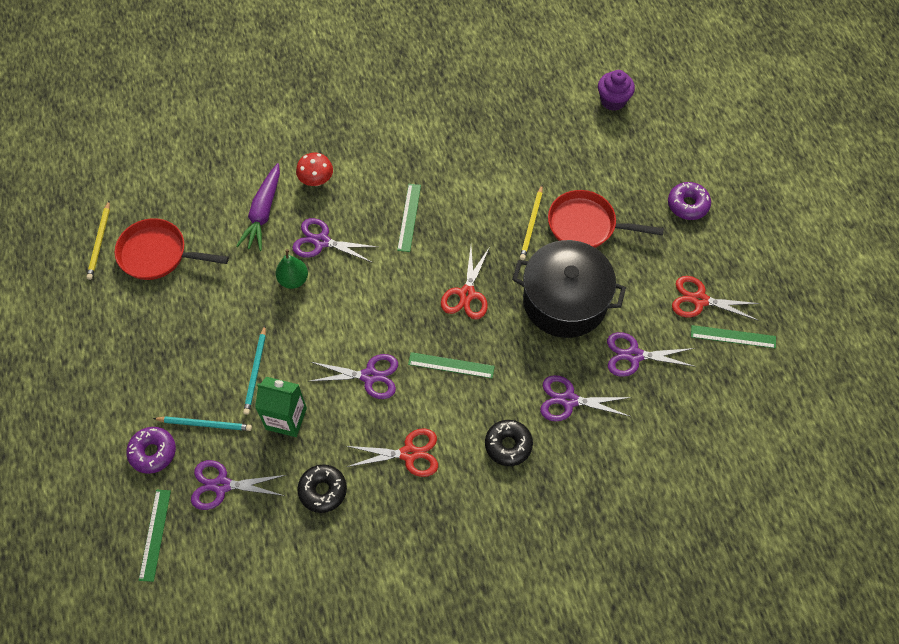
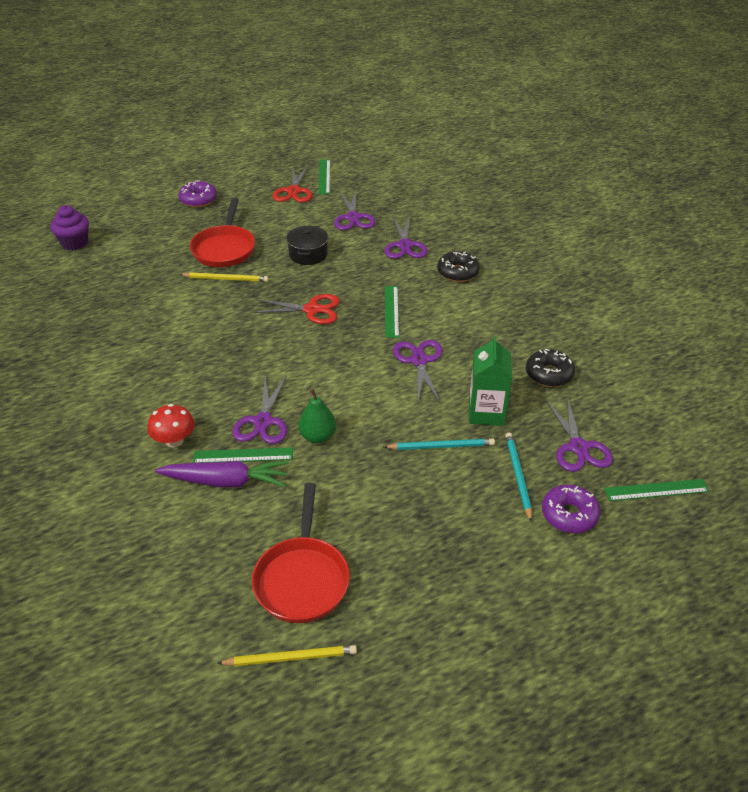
camera: 100 degrees left, 20 degrees down
(409, 217) = (223, 358): green ruler -> green ruler (243, 455)
(409, 453) = (489, 326): red scissors -> none
(565, 301) = (308, 254): black pot -> black pot, size x0.50

